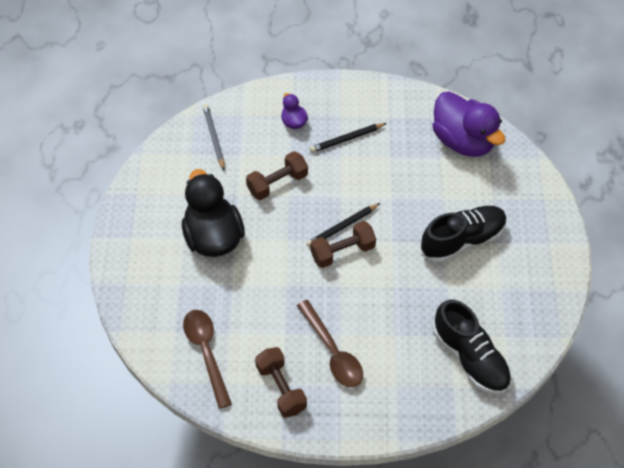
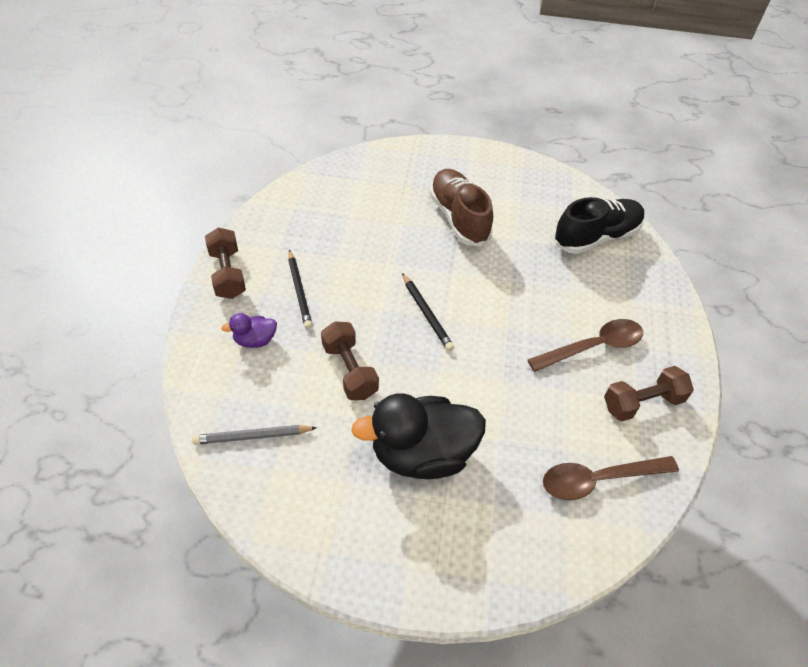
camera: 85 degrees left, 5 degrees down
(342, 251) = (461, 319): brown dumbbell -> brown dumbbell (227, 274)
(462, 240) = (459, 218): black shoe -> brown shoe
(463, 141) = (331, 194): purple duck -> none

